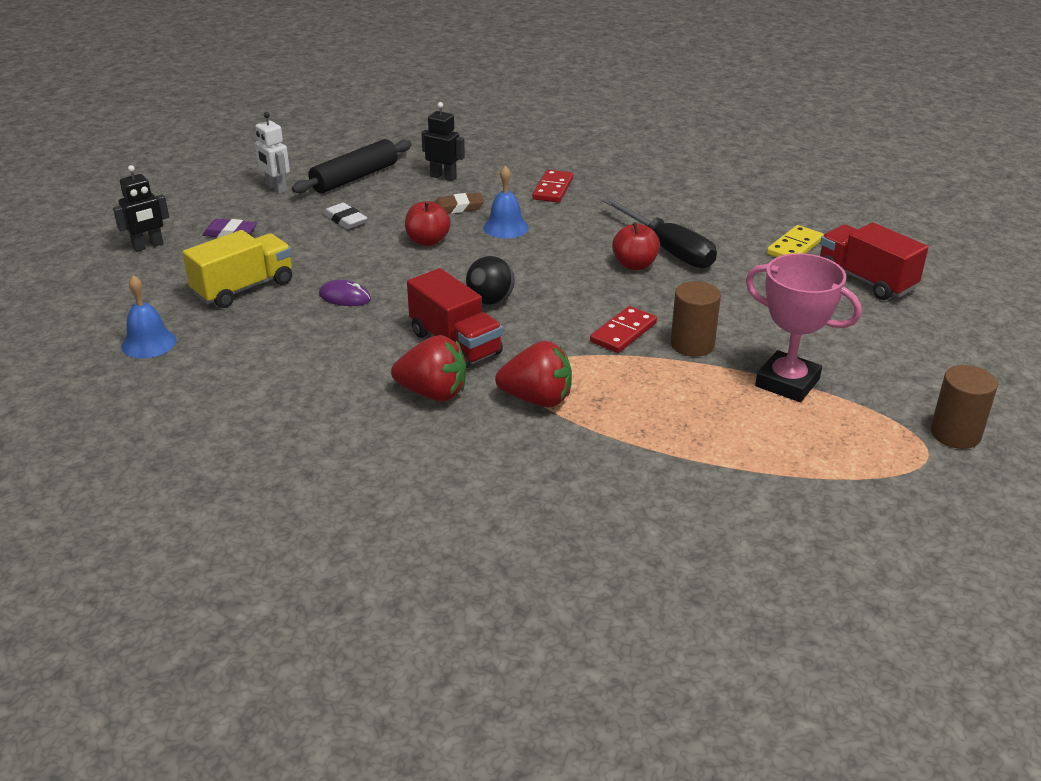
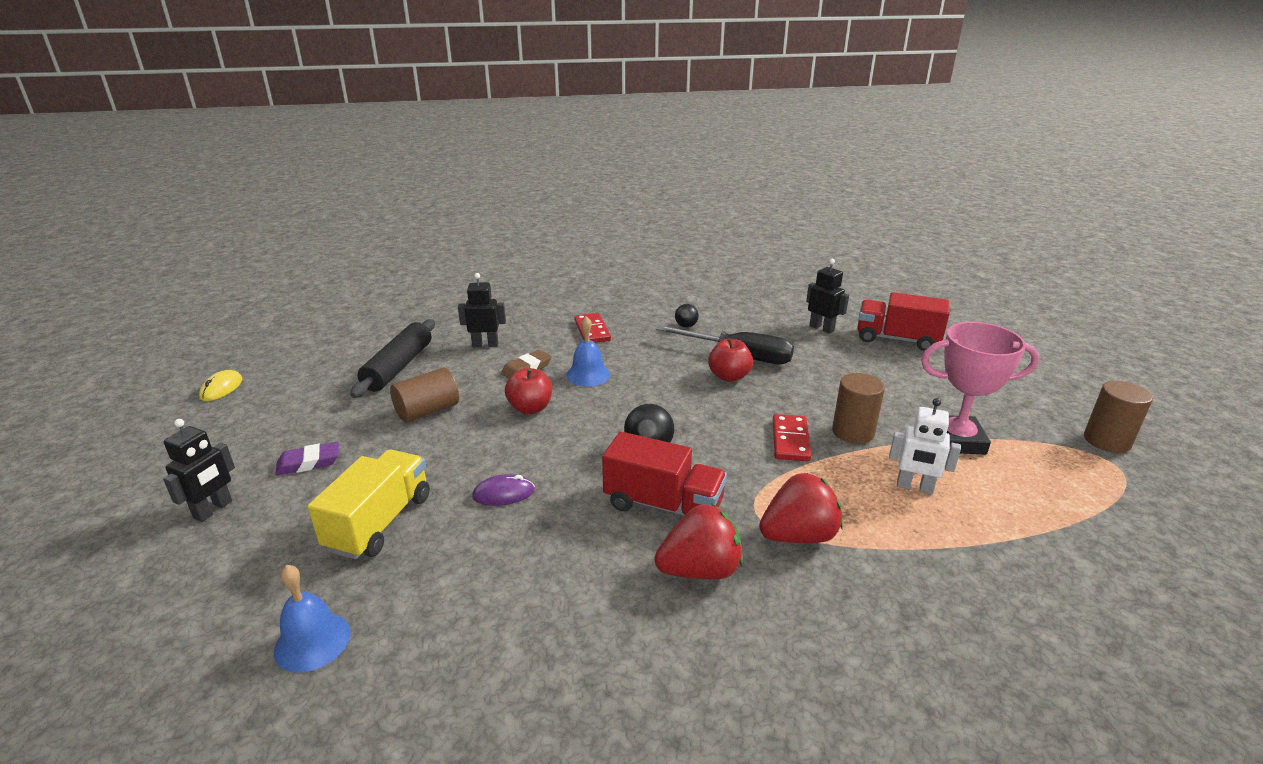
camera: 30 degrees left, 5 degrees down
(212, 160) = (221, 388): none -> yellow mouse
(276, 188) = (322, 399): white robot -> white robot (914, 487)
(345, 220) = (427, 411): white eraser -> brown cylinder
(650, 208) = (686, 326): none -> black ball
(794, 247) = (821, 328): yellow domino -> black robot

